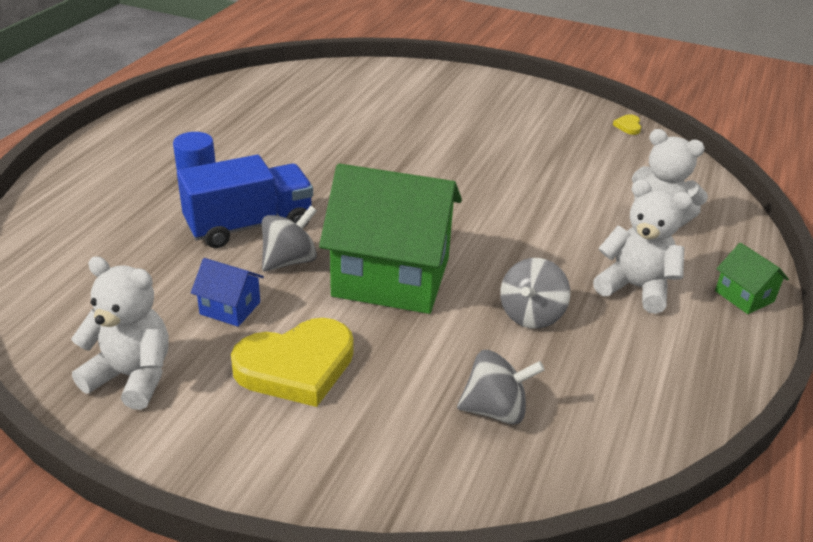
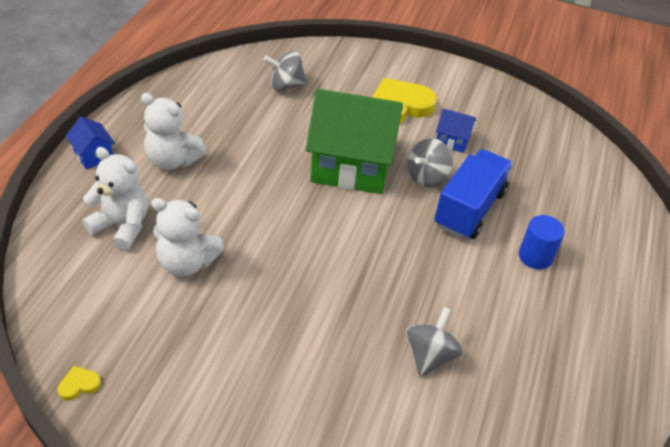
camera: 175 degrees right, 10 degrees up
(132, 377) = (486, 100): white teddy bear -> white teddy bear (187, 262)
(249, 226) = (469, 209): blue truck -> blue truck turned 150 degrees clockwise
(531, 315) = (255, 139): grey spinning top -> grey spinning top (429, 355)
(628, 126) = (79, 384): yellow heart -> yellow heart turned 120 degrees counterclockwise
(744, 296) = (94, 155): green house -> blue house

